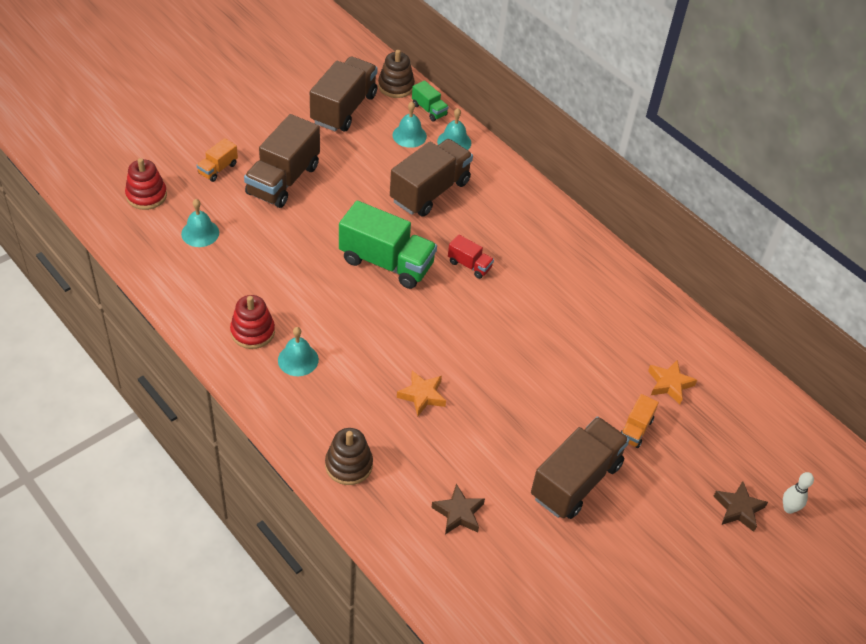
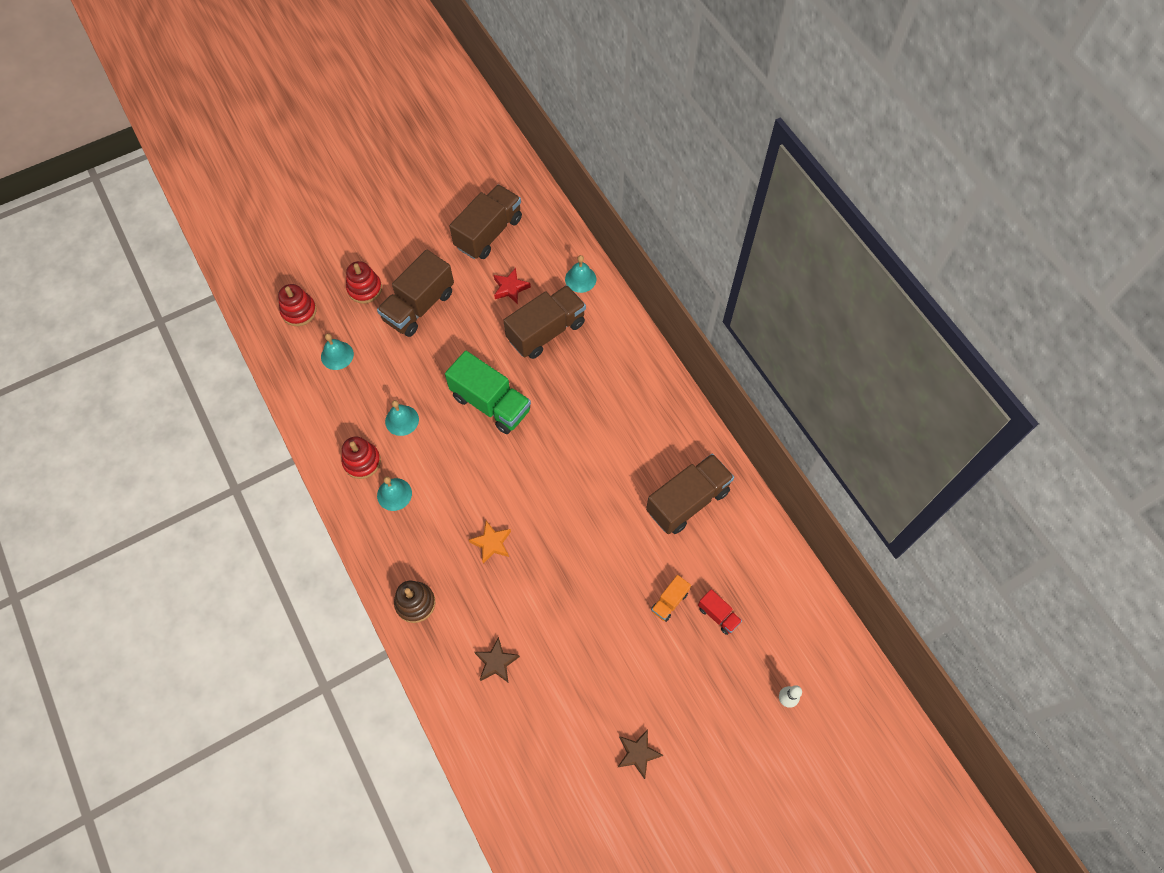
camera: 15 degrees right, 15 degrees up
(218, 169) = (364, 289): orange truck -> red stacking toy
(380, 156) = (510, 288): none -> red star
(396, 86) = (541, 211): brown stacking toy -> none
(409, 135) = (541, 268): turquoise bell -> turquoise bell (402, 420)
(429, 110) = (566, 241): green truck -> none
(469, 265) = (563, 414): red truck -> red truck (718, 615)
(576, 480) = (604, 645): brown truck -> brown truck (687, 501)
(669, 384) = (712, 560): orange star -> none
(738, 509) = (740, 693): brown star -> brown star (638, 753)

